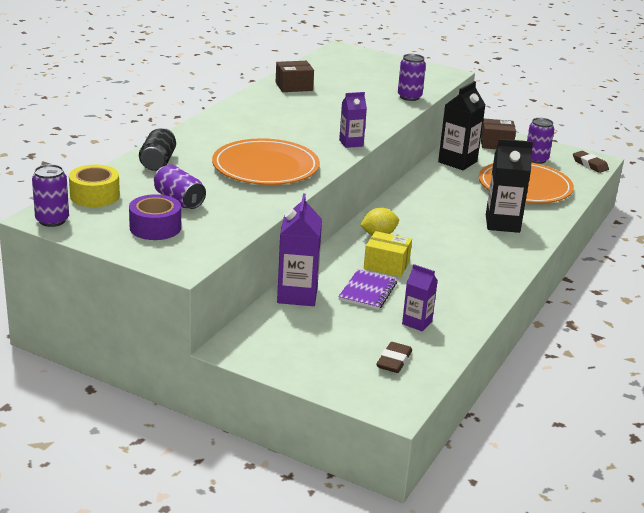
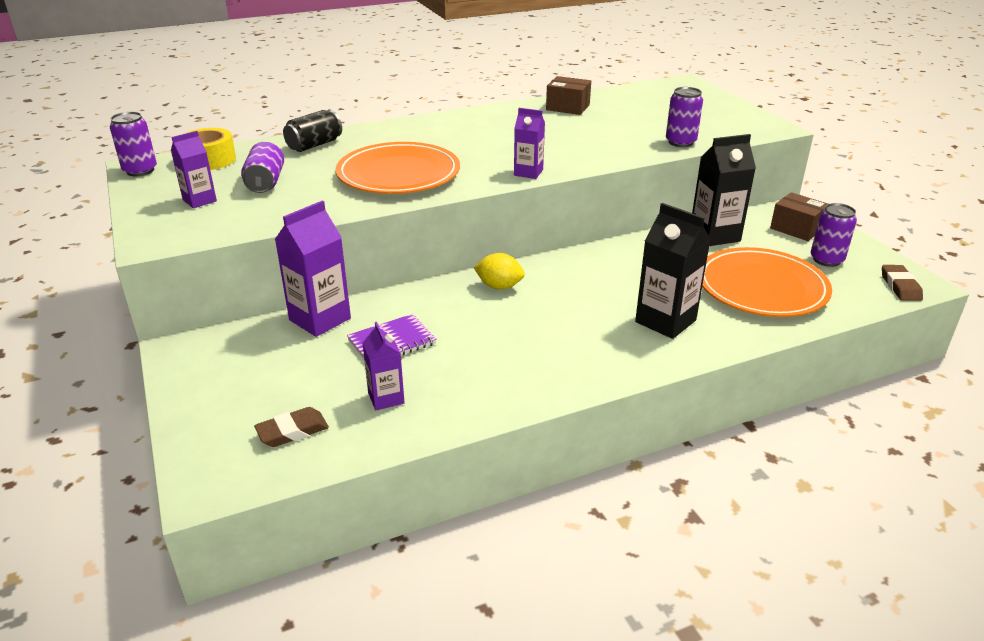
camera: 40 degrees right, 5 degrees up
(155, 227) = (199, 200): purple tape -> purple carton
(386, 265) = (456, 321): yellow box -> none

